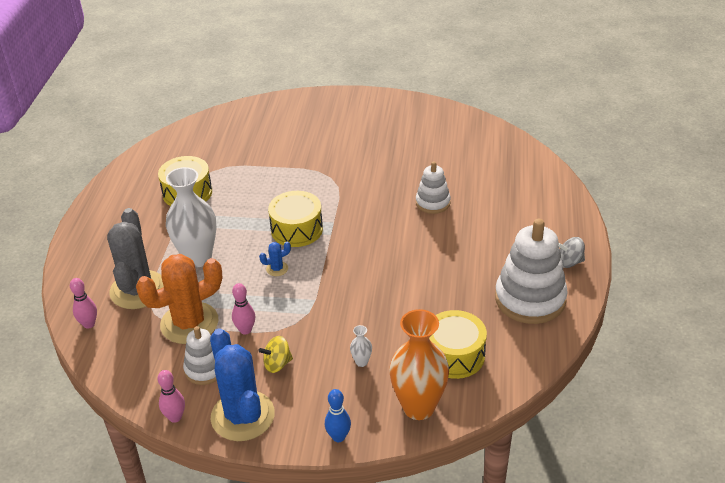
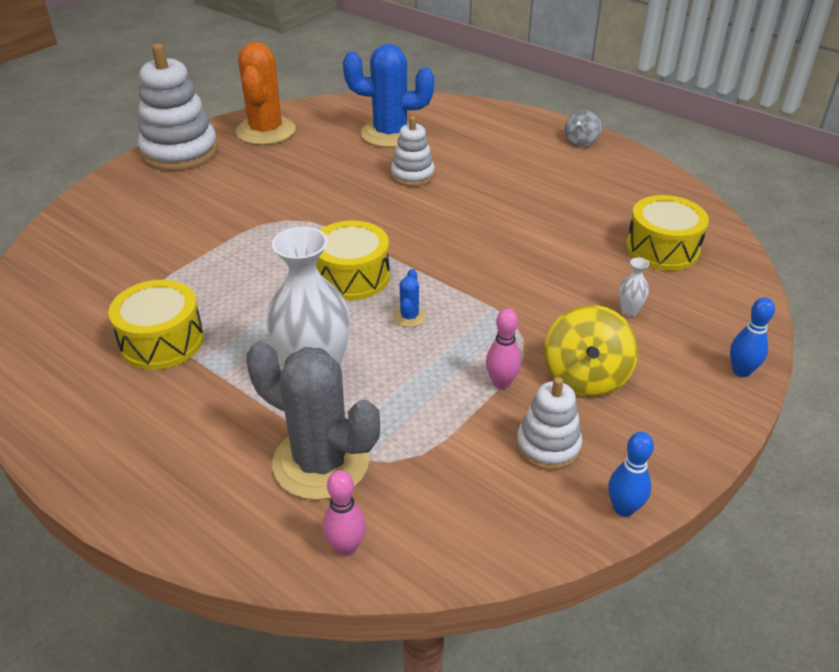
camera: 60 degrees left, 0 degrees up
(175, 417) = (623, 508): pink bowling pin -> blue bowling pin
(189, 323) = (443, 431): orange cactus -> orange cactus (266, 131)
(242, 416) = (660, 439): blue cactus -> blue cactus (390, 134)
(277, 364) = (585, 377): yellow spinning top -> yellow spinning top, size x1.68
(418, 407) = (725, 299): orange vase -> none
(530, 299) = (614, 179): white stacking toy -> white stacking toy (180, 152)

